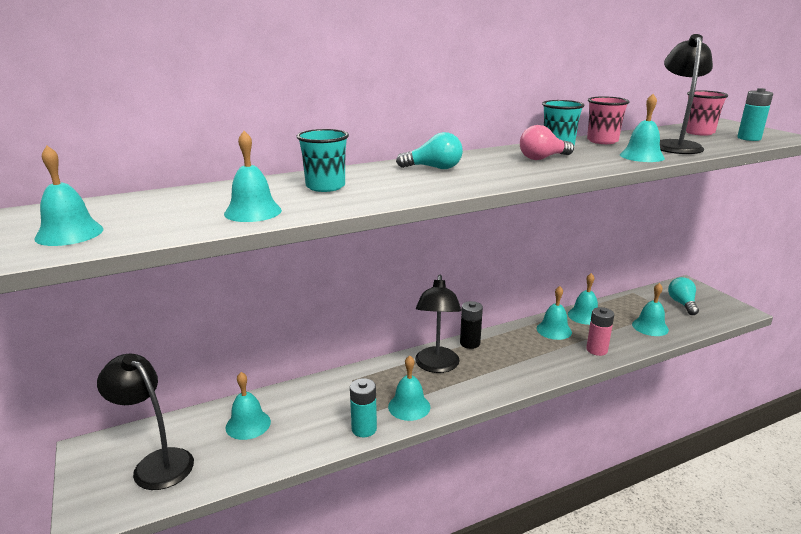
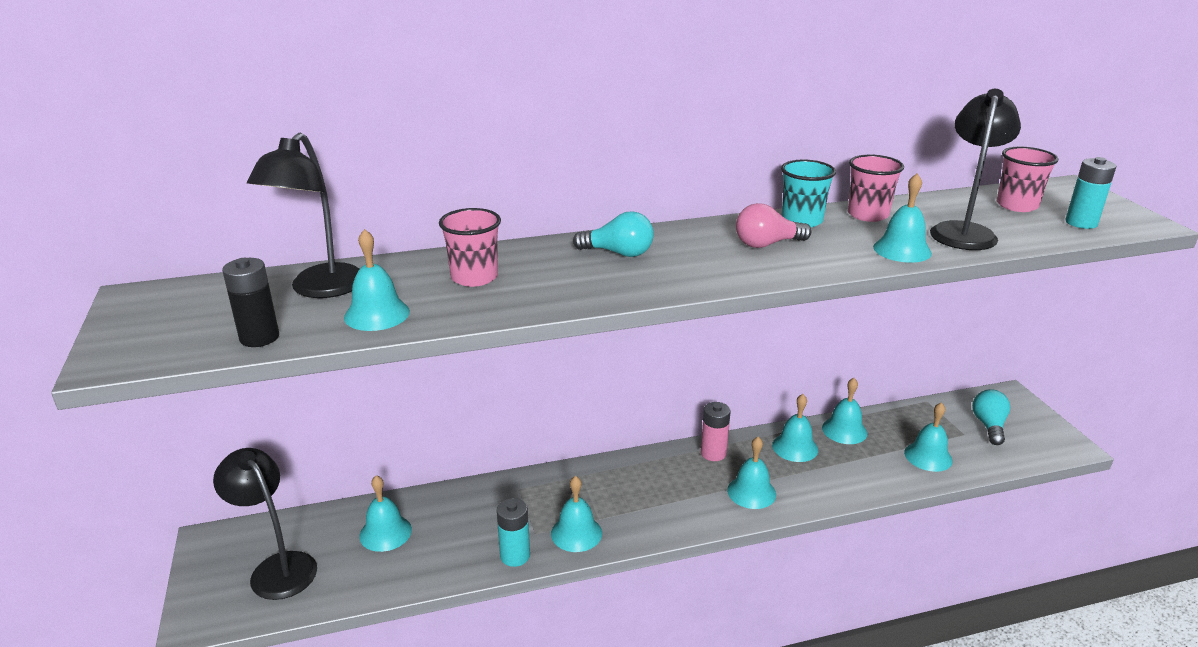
camera: 10 degrees right, 5 degrees up
(69, 233) = (177, 332): turquoise bell -> turquoise bell (751, 492)
(325, 186) = (474, 277): turquoise cup -> pink cup
(436, 366) = (626, 482): black lamp -> black lamp (320, 289)
(470, 343) = (678, 454): black battery -> black battery (259, 337)
(596, 350) = (841, 483): pink battery -> pink battery (713, 453)

